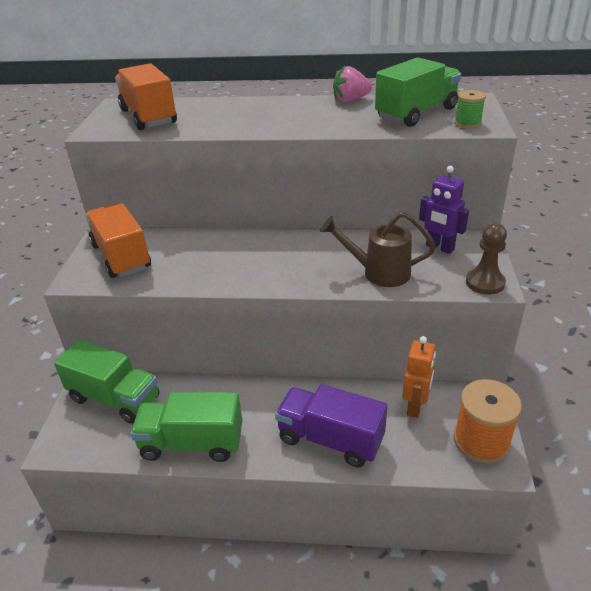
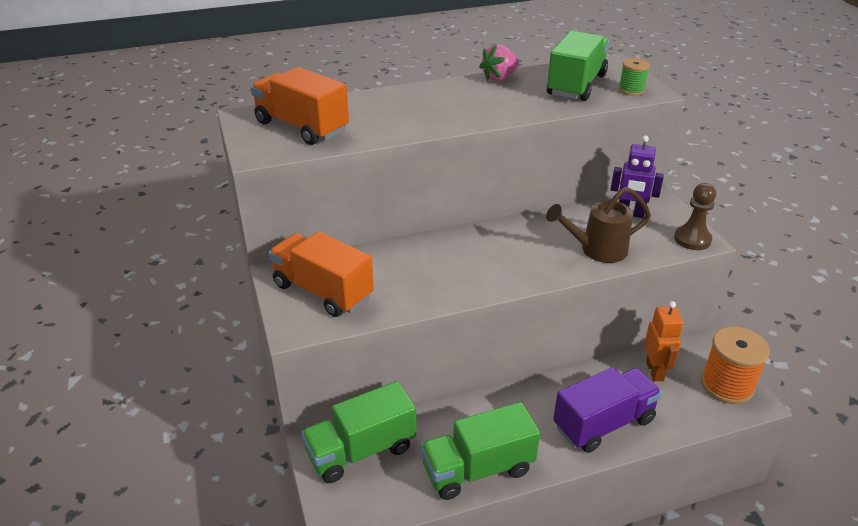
camera: 25 degrees left, 0 degrees up
(115, 398) = (361, 450): green truck -> green truck turned 150 degrees clockwise
(330, 439) = (603, 423): purple truck -> purple truck turned 150 degrees clockwise

